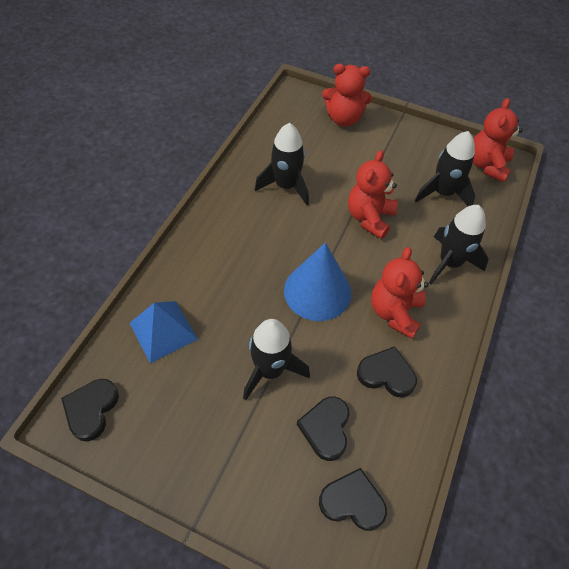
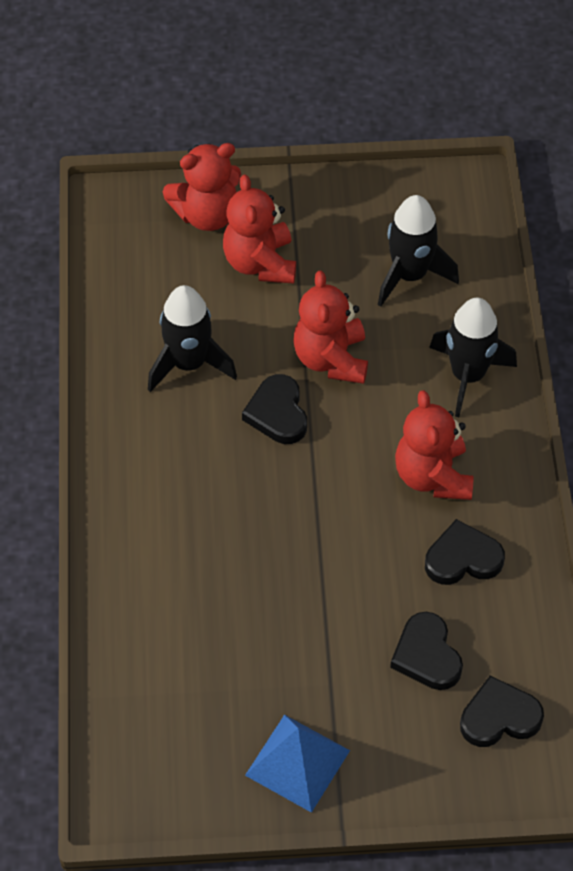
camera: 25 degrees left, 0 degrees up
(91, 409) = (136, 773): black heart -> black heart (277, 413)
(163, 331) = (157, 640): blue pyramid -> blue pyramid (297, 762)
(270, 370) = (322, 621): black rocket -> none
(317, 291) = (321, 494): blue cone -> none
(487, 165) = (449, 203): red teddy bear -> red teddy bear (260, 263)

